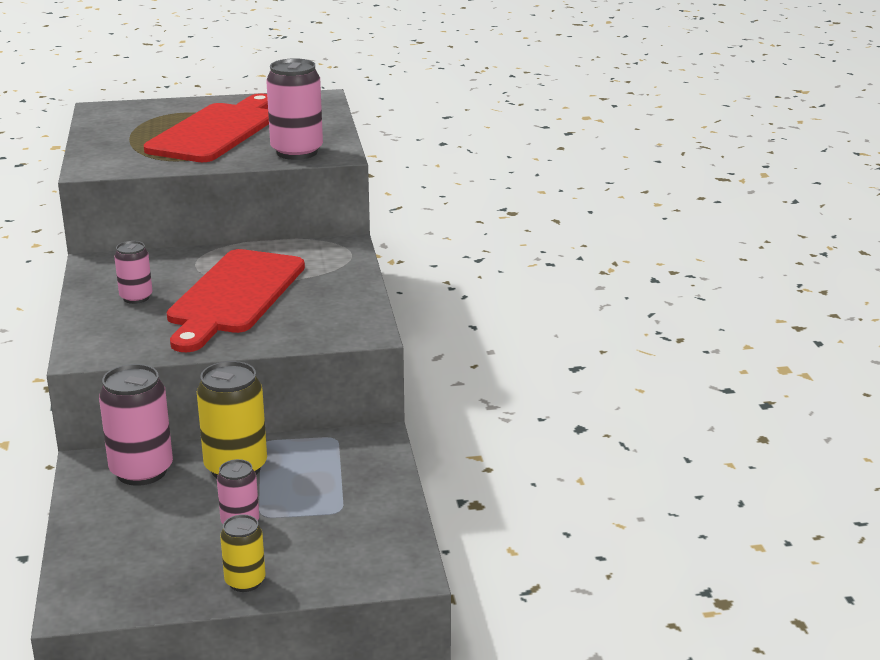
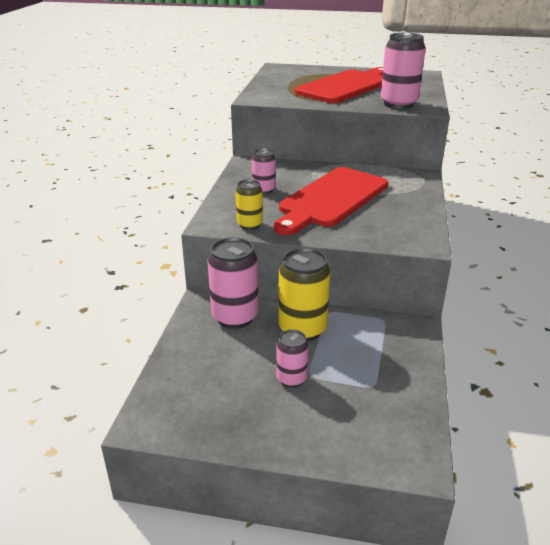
camera: 20 degrees right, 5 degrees up
(245, 581) = (279, 436): yellow can -> yellow can (249, 224)

